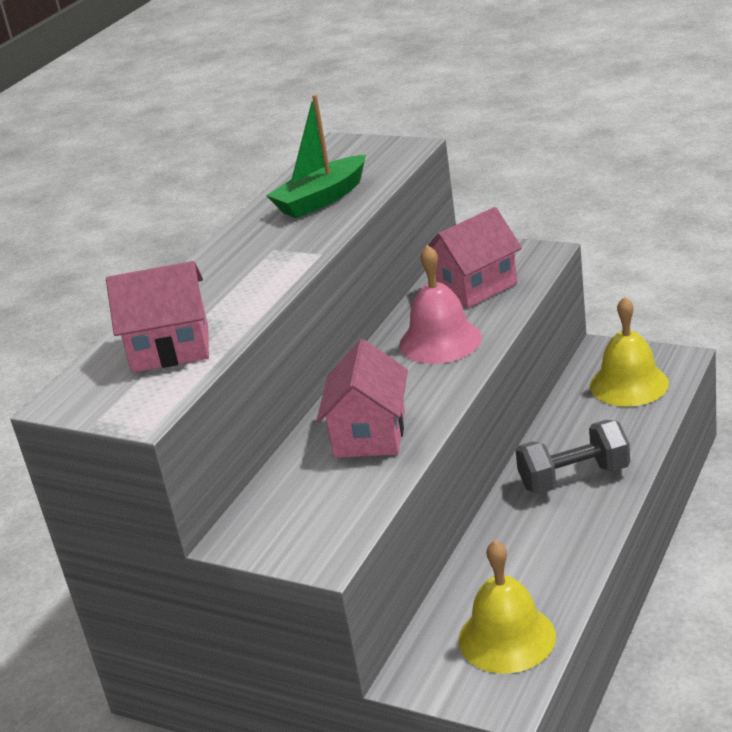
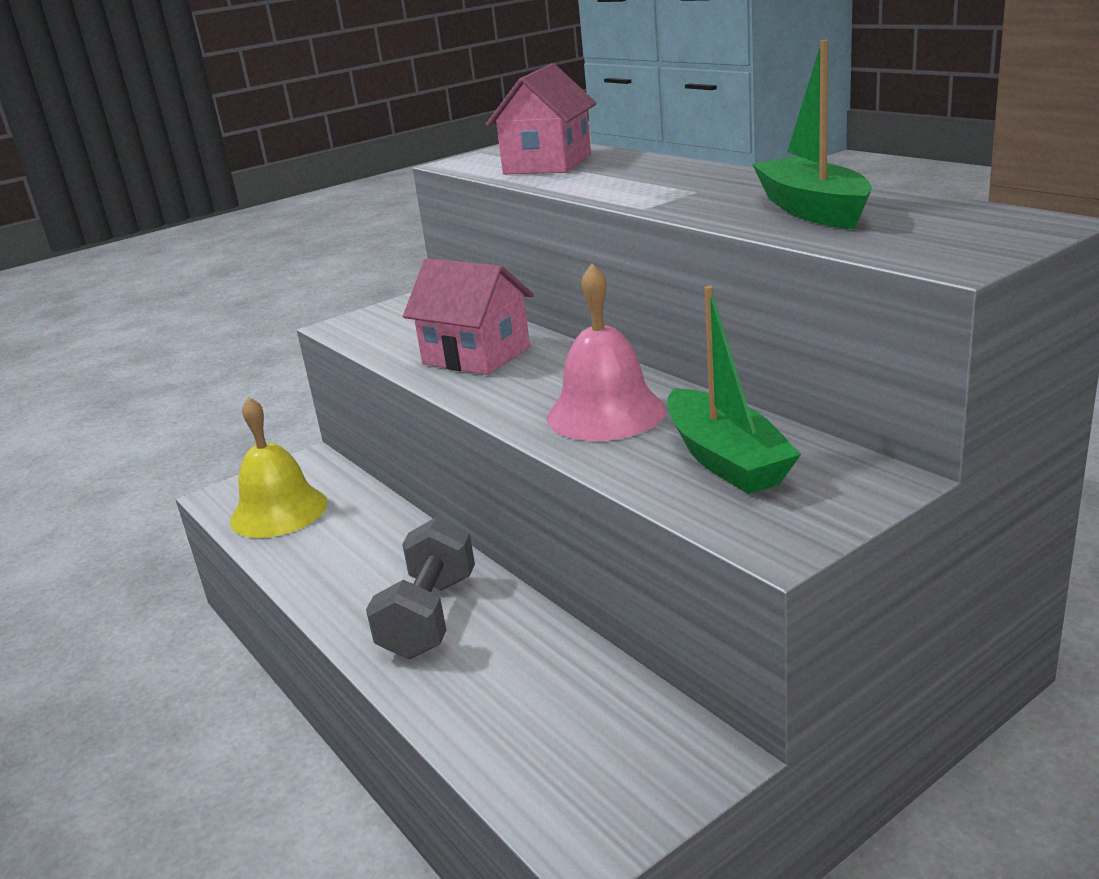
camera: 115 degrees right, 5 degrees down
(475, 287) = (726, 459): pink house -> green boat
(629, 384) = (575, 745): yellow bell -> none

